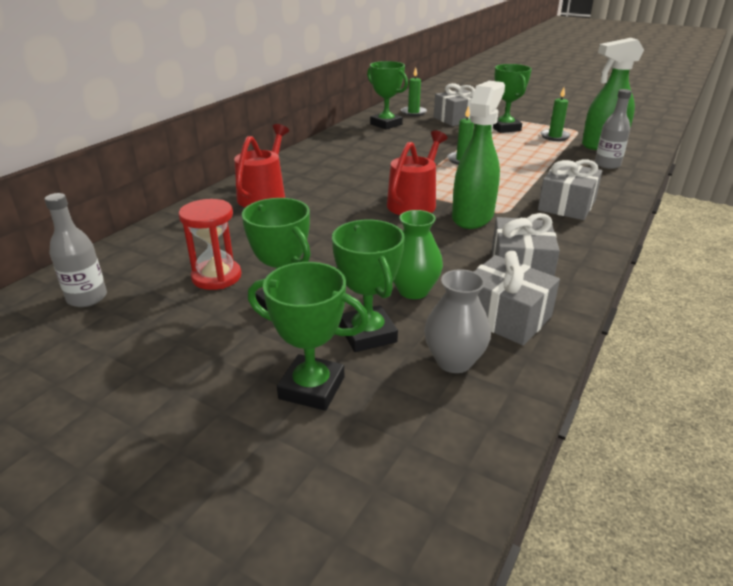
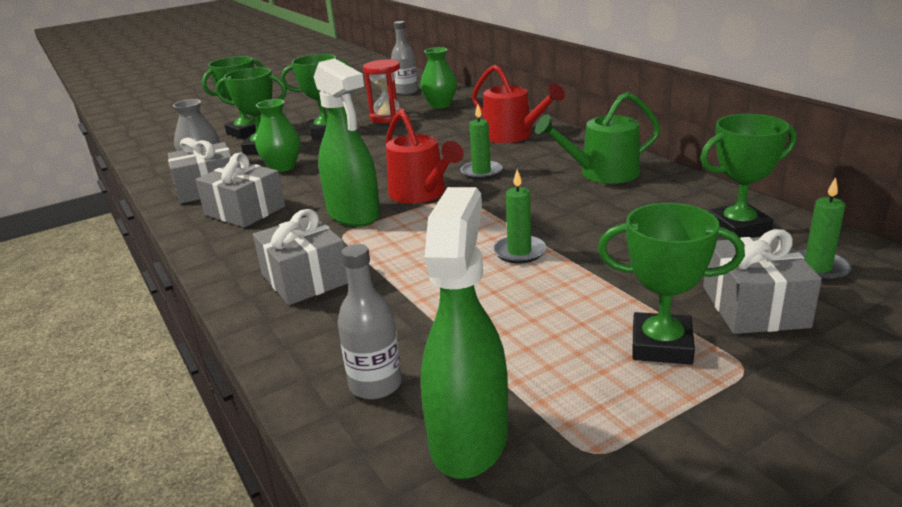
camera: 120 degrees right, 5 degrees down
(161, 254) = (440, 105): none -> green vase
(333, 156) = (602, 173): none -> green watering can
(554, 137) = (568, 392): green candle -> green candle (481, 172)

